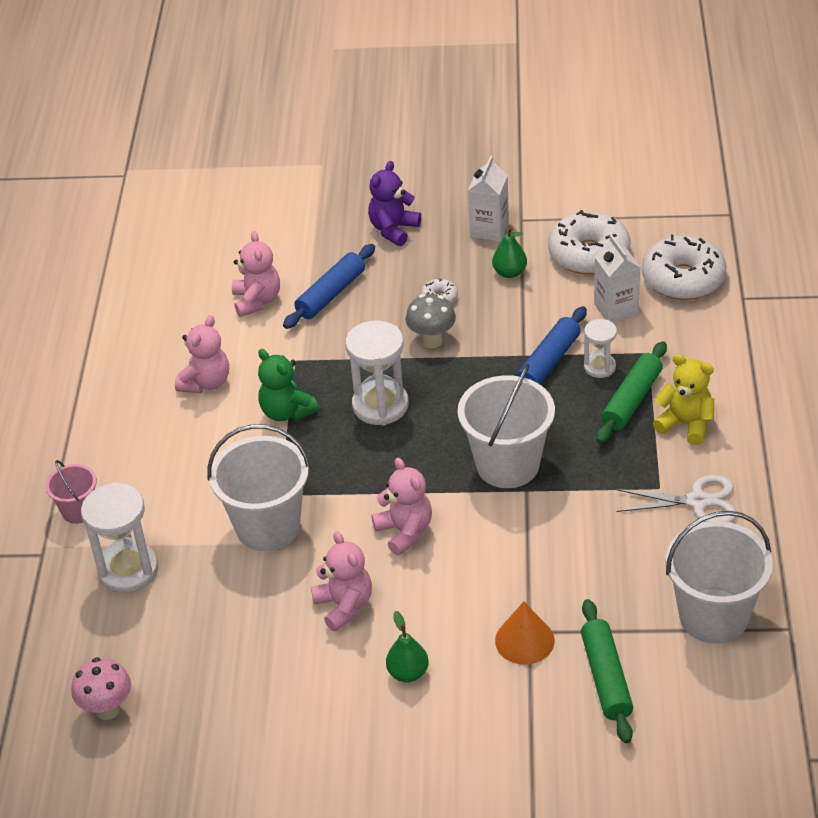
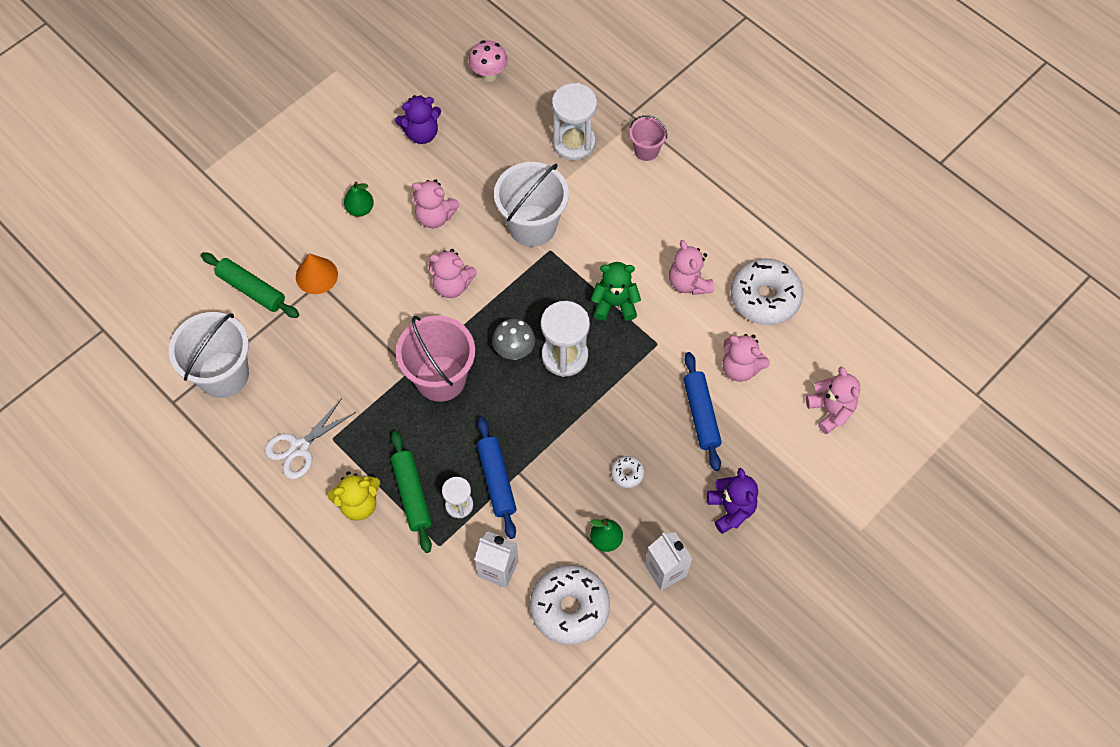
camera: 130 degrees right, 20 degrees up
(235, 233) = (830, 411): none -> pink teddy bear
(253, 702) = (421, 133): none -> purple teddy bear
(432, 341) = (591, 433): grey mushroom -> grey mushroom (514, 351)
(507, 465) = (440, 378): white bucket -> pink bucket
(683, 279) = (479, 642): white donut -> white donut (765, 297)

